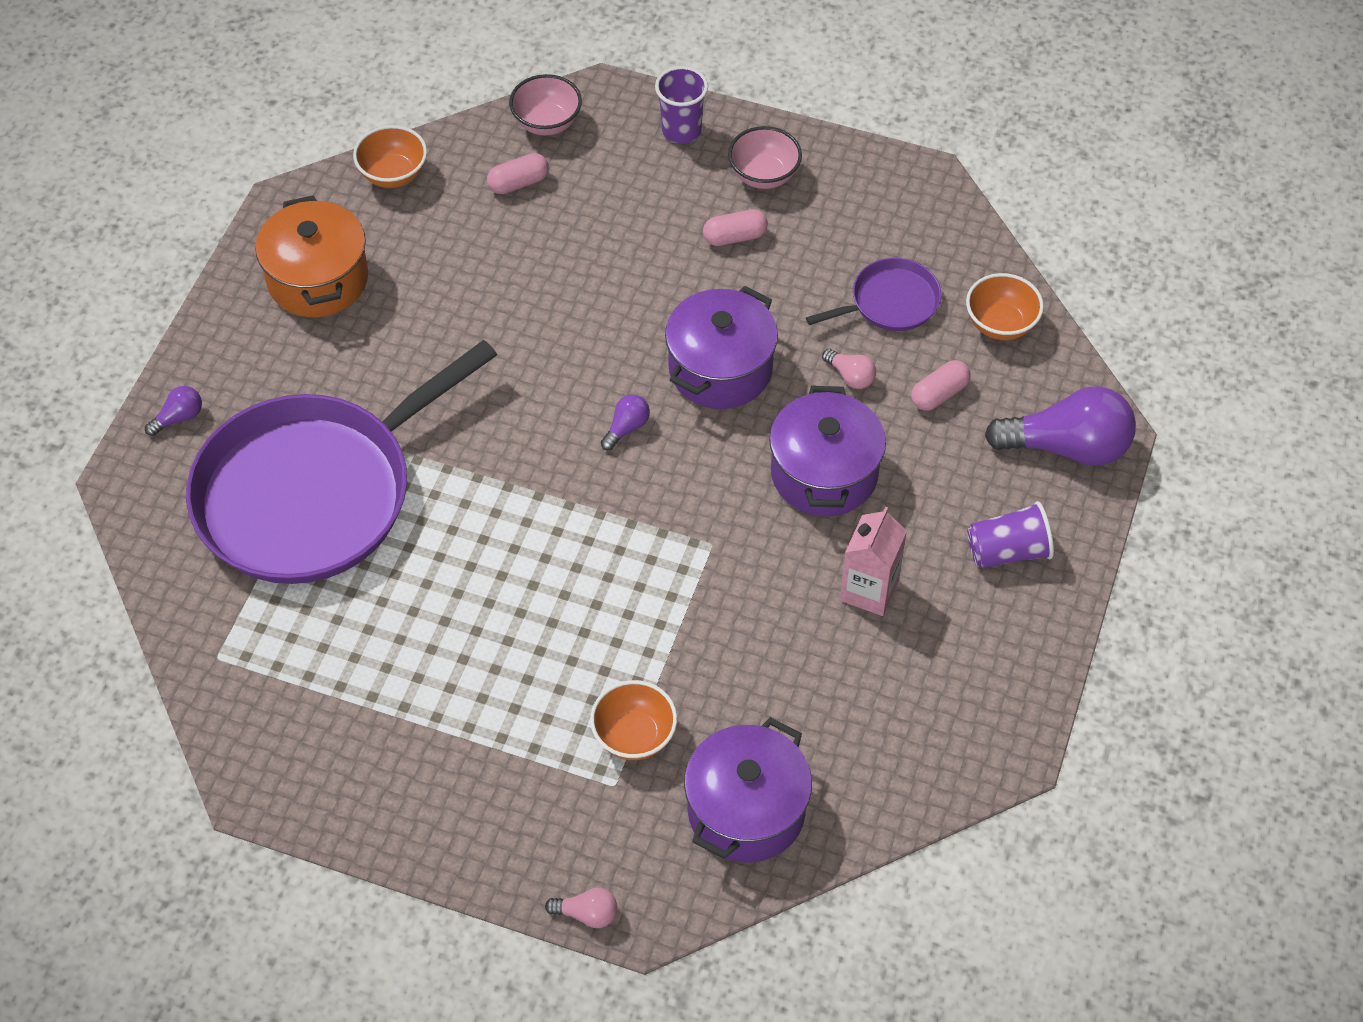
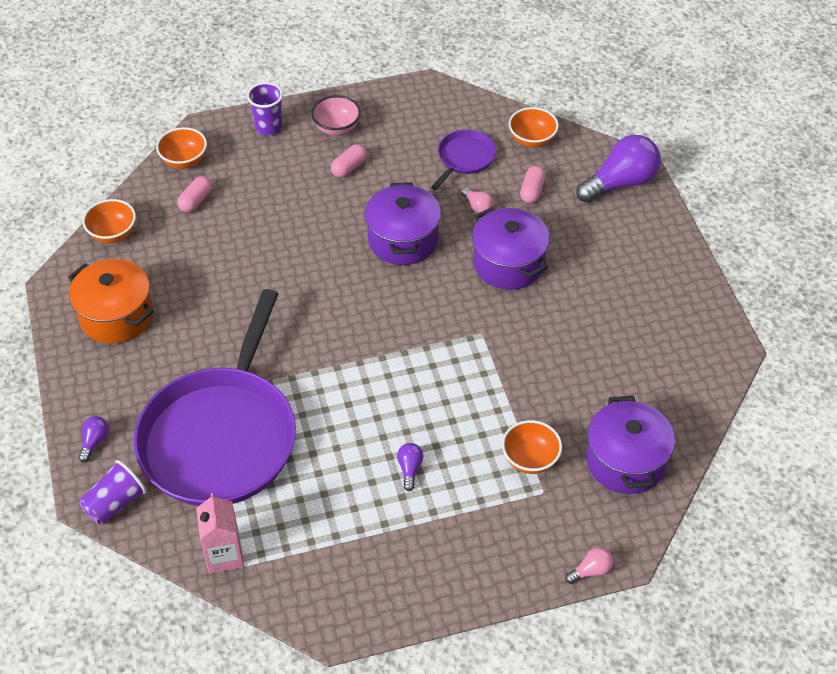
camera: 35 degrees left, 5 degrees down
(547, 123) = (184, 161): pink bowl -> orange bowl
(626, 428) = (378, 298): purple light bulb -> purple light bulb (410, 469)
(850, 376) = (477, 206): pink light bulb -> pink light bulb turned 45 degrees clockwise
(869, 590) = (586, 309): pink carton -> pink carton (224, 555)
(1008, 551) = (638, 250): purple cup -> purple cup (115, 503)

